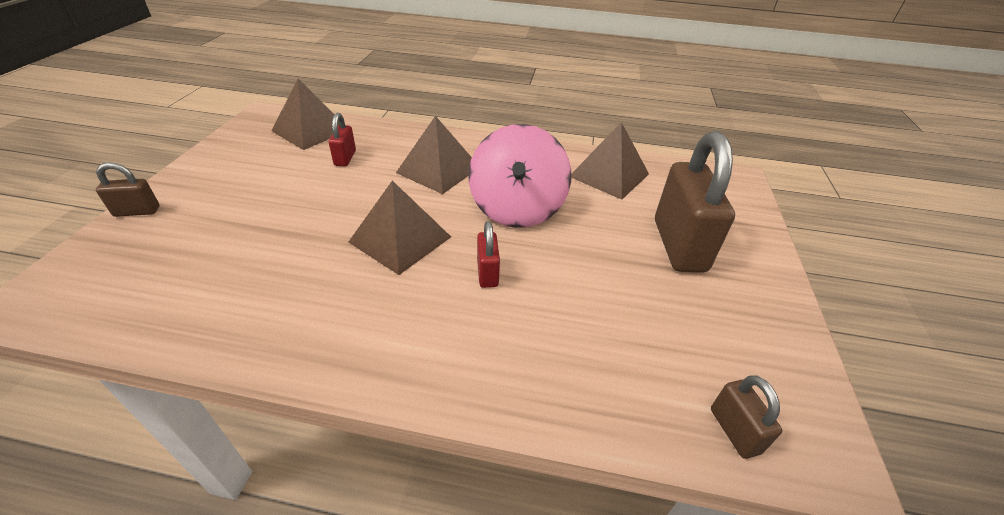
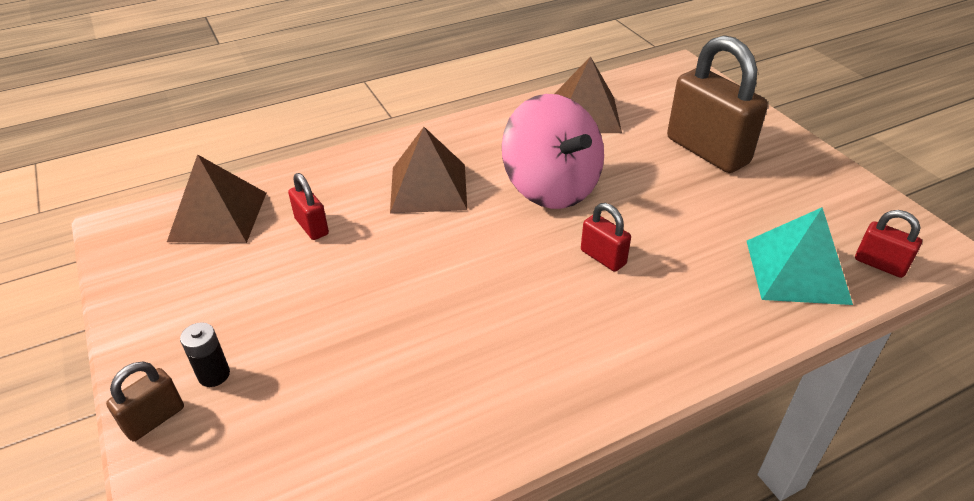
camera: 35 degrees left, 0 degrees up
(190, 206) = (214, 374): none -> black battery
(400, 239) = (491, 273): brown pyramid -> none
(636, 381) = (797, 271): none -> turquoise pyramid
(734, 431) = (880, 264): brown padlock -> red padlock

